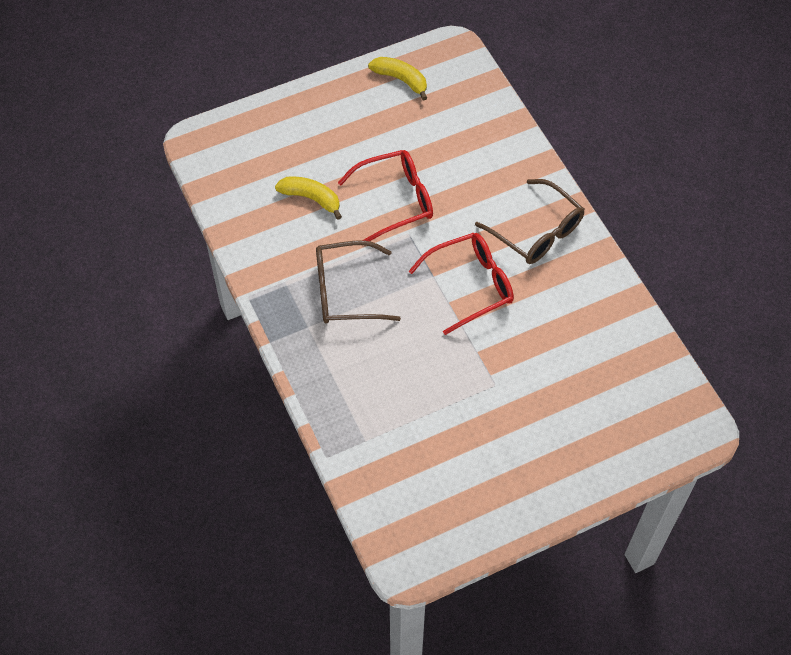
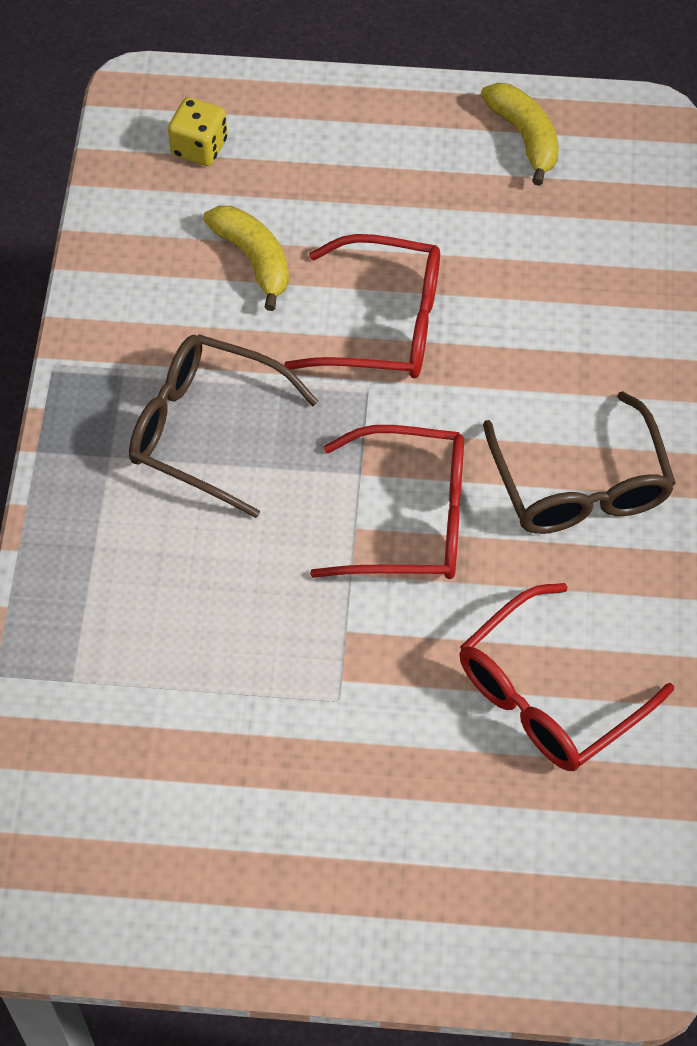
camera: 30 degrees right, 0 degrees up
(245, 156) = (199, 147): none -> yellow dice
(586, 334) = (548, 695): none -> red glasses

